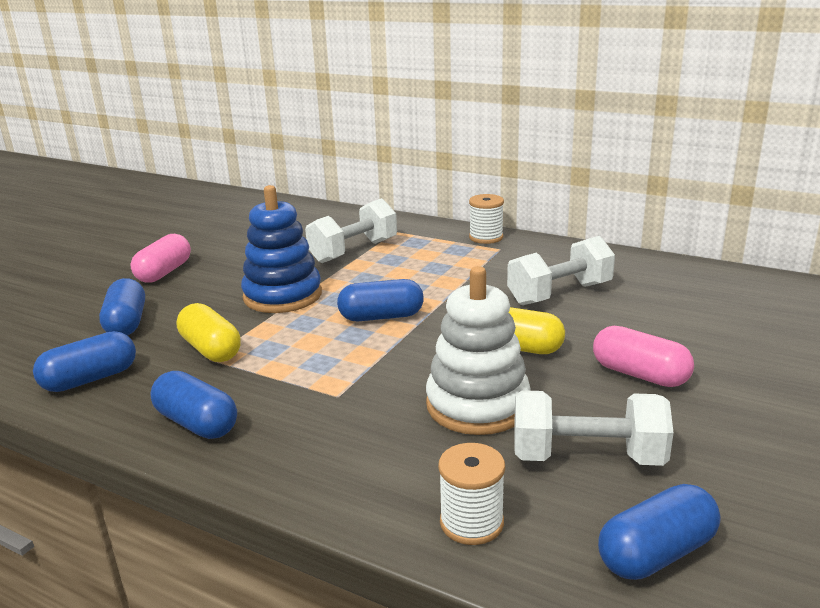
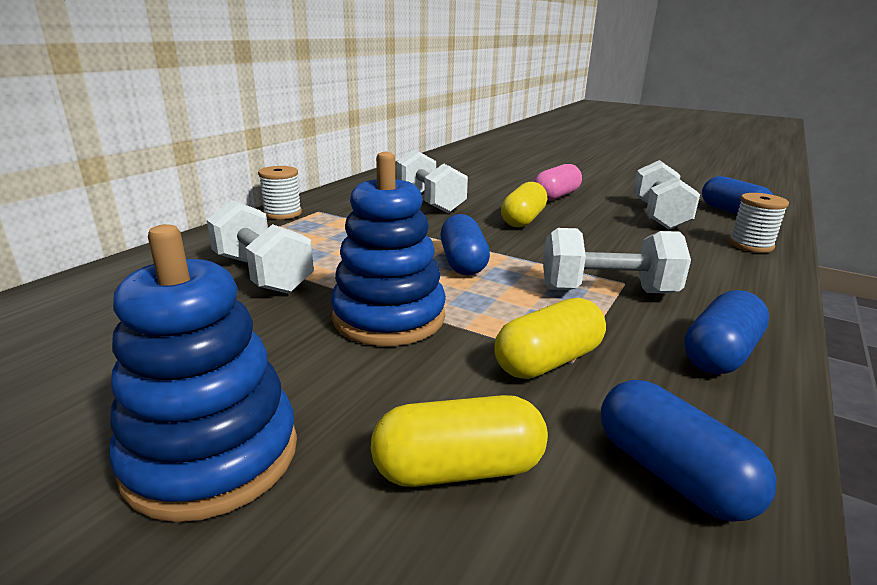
camera: 90 degrees left, 0 degrees up
(126, 323) = (458, 469): blue capsule -> yellow capsule
(164, 272) = (212, 455): pink capsule -> blue stacking toy
(318, 383) = (607, 291): none -> white dumbbell
(477, 405) = (614, 236): white stacking toy -> none

